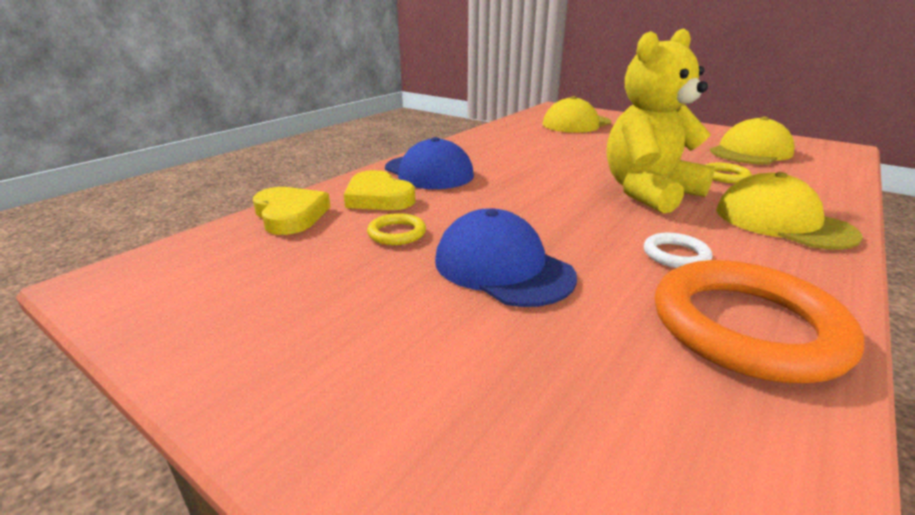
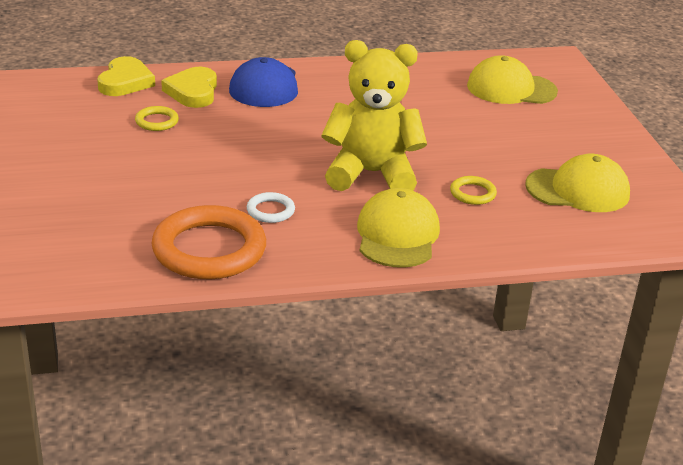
camera: 40 degrees right, 5 degrees up
(502, 267) = (167, 167): blue cap -> none

